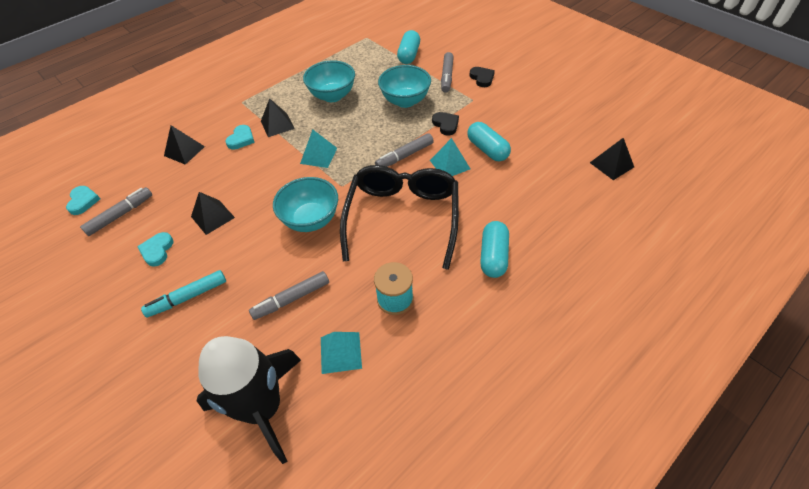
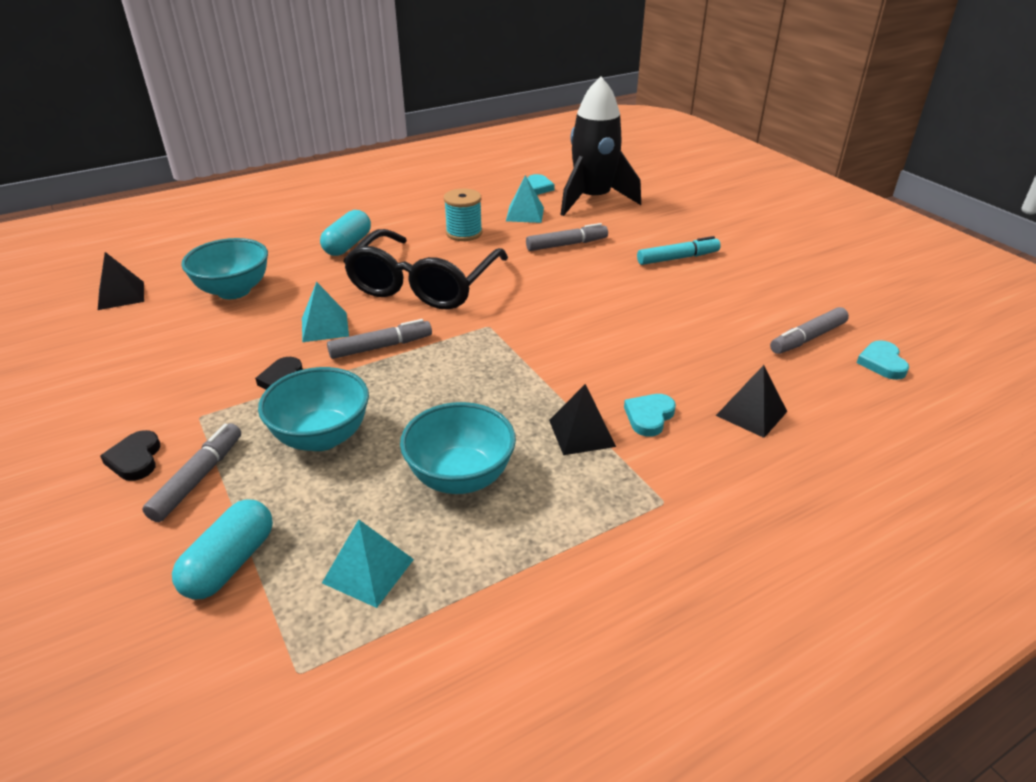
camera: 170 degrees left, 15 degrees down
(157, 250) = (732, 296): turquoise heart -> turquoise heart (537, 188)
(212, 217) = (670, 318): black pyramid -> none
(311, 220) = (537, 297): turquoise bowl -> turquoise bowl (234, 291)
(318, 155) = (513, 368): turquoise pyramid -> turquoise pyramid (368, 571)
(487, 149) = (256, 336): turquoise capsule -> none

